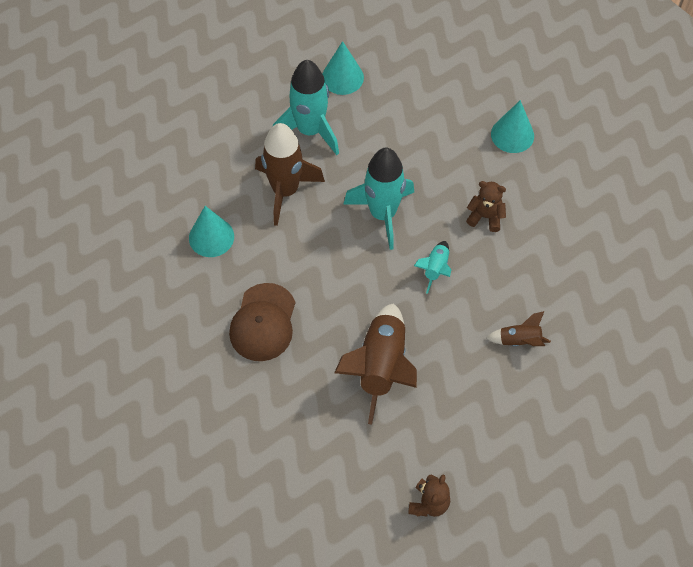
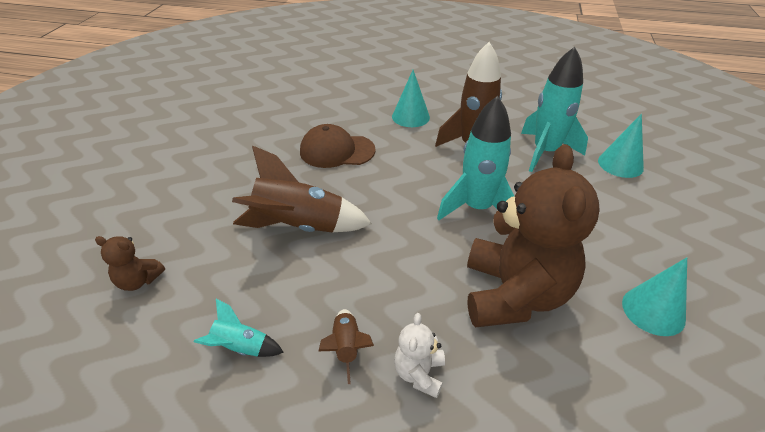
camera: 80 degrees right, 20 degrees down
(435, 269) = (425, 256): turquoise rocket -> turquoise rocket (241, 347)
(485, 217) = (514, 294): brown teddy bear -> brown teddy bear, size x2.36
(546, 296) = (419, 374): none -> white teddy bear

